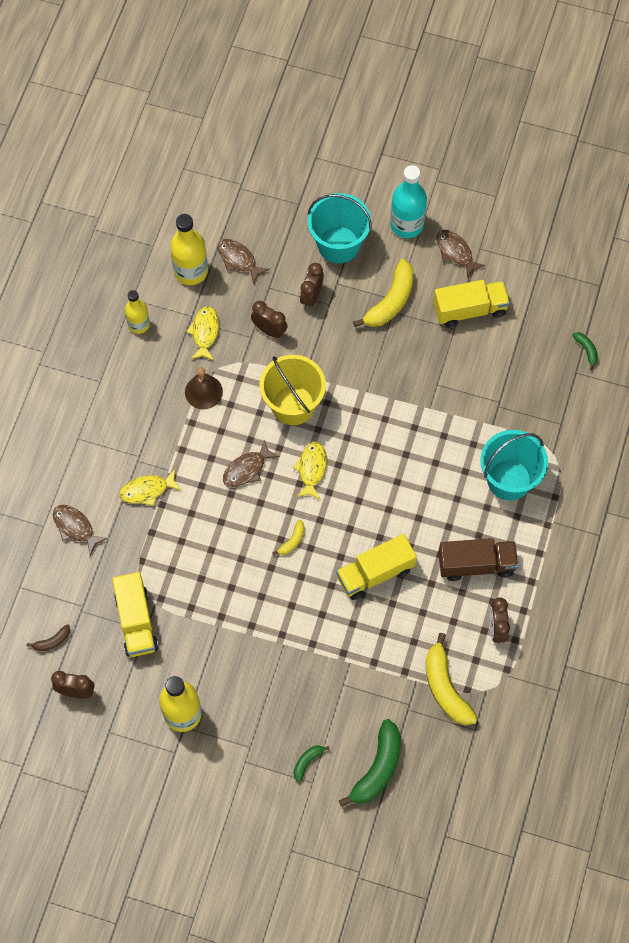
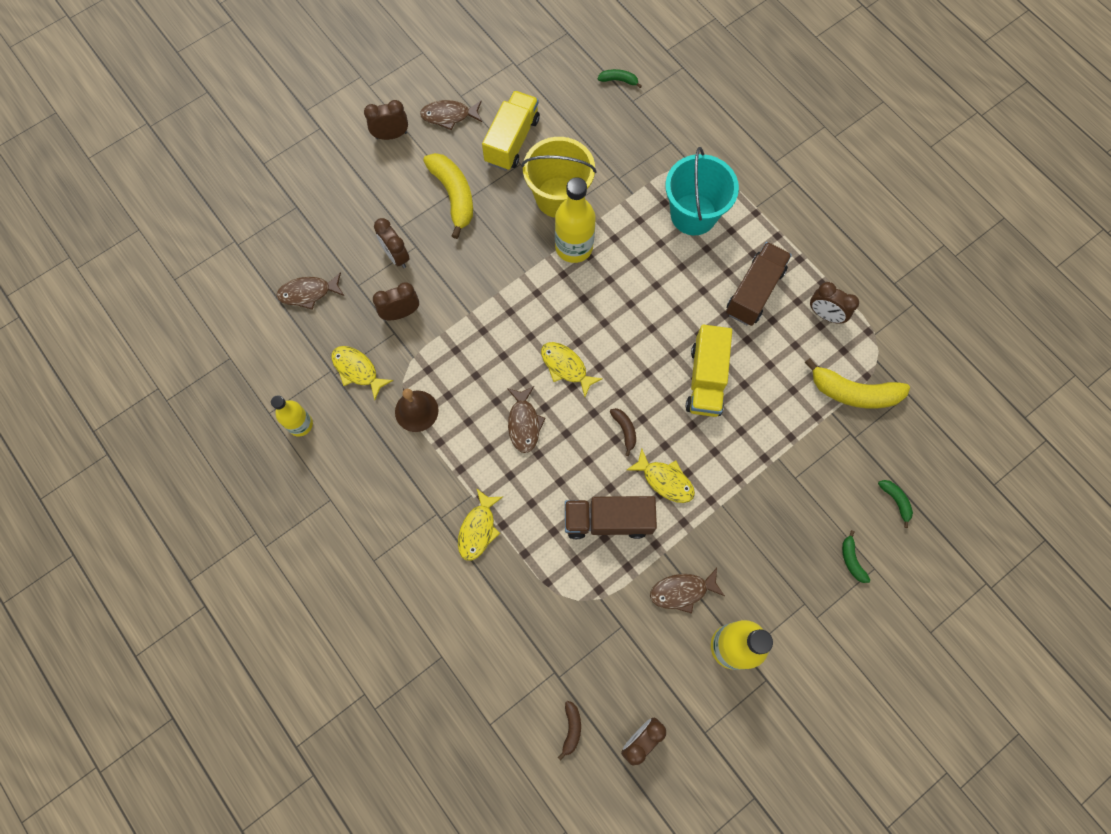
camera: 55 degrees left, 5 degrees up
(75, 527) = (466, 625): brown fish -> brown fish (682, 591)
(136, 622) = (607, 629): yellow truck -> none
(191, 271) = (285, 342): yellow bottle -> yellow bottle (574, 247)
(215, 572) = (608, 520): none -> brown truck
(274, 593) = (665, 480): none -> yellow fish
(292, 541) = (625, 430): yellow banana -> brown banana
(293, 405) = (490, 341): yellow bucket -> yellow bucket (558, 197)
(338, 245) = (364, 201): turquoise bucket -> none
(377, 768) = (895, 501): green banana -> green banana, size x0.48
(407, 224) = (391, 135): turquoise bottle -> brown clock

